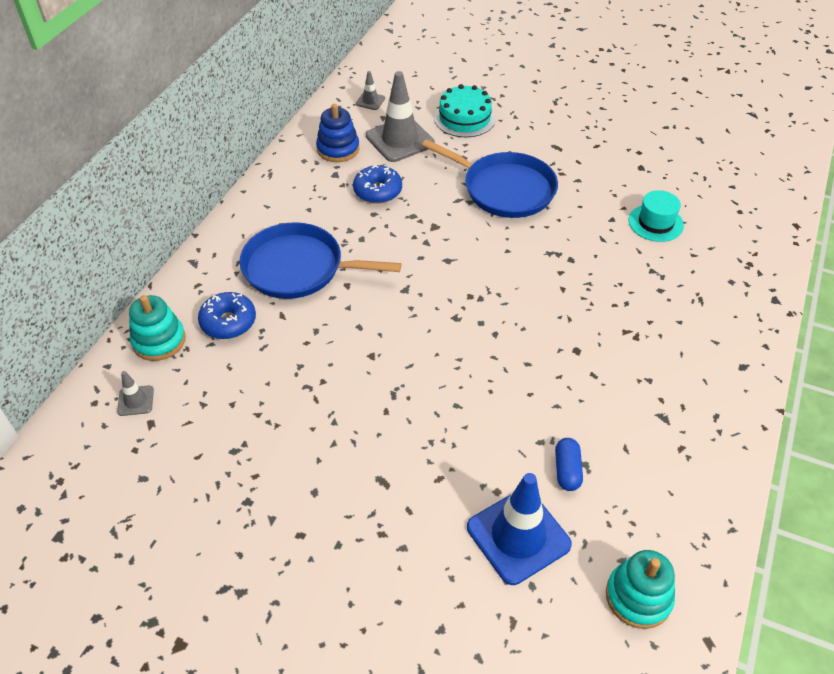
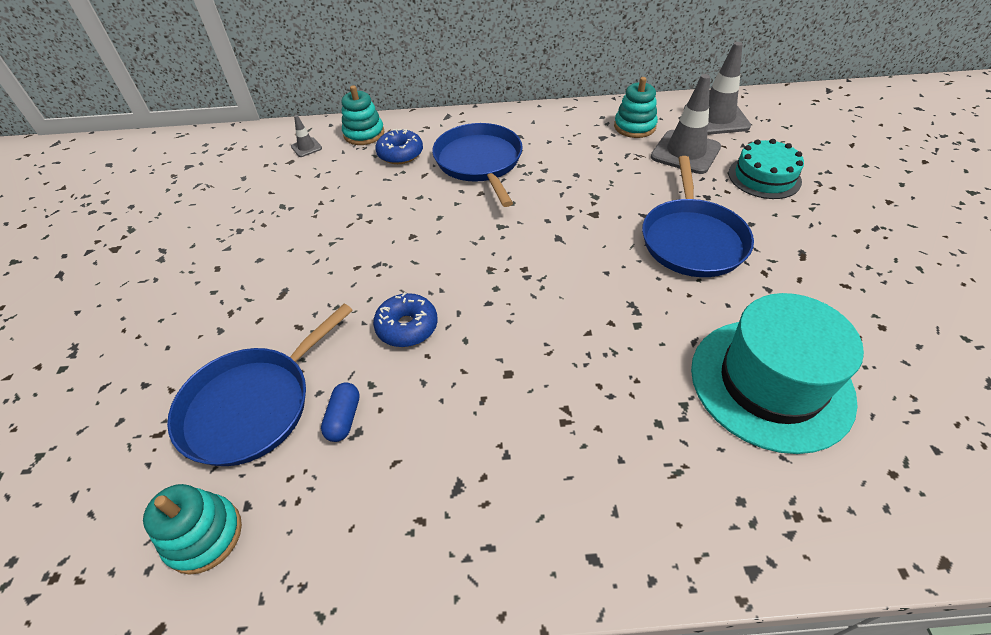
camera: 65 degrees right, 0 degrees up
(338, 149) = (634, 126): blue stacking toy -> turquoise stacking toy
(370, 101) = (716, 118): grey traffic cone -> grey traffic cone, size x2.16
(378, 191) = (606, 166): blue donut -> blue donut (407, 327)
(518, 536) = (253, 405): blue traffic cone -> blue pan
(567, 470) = (344, 418): blue capsule -> blue capsule turned 60 degrees counterclockwise
(655, 223) = (770, 383): turquoise hat -> turquoise hat, size x2.07

